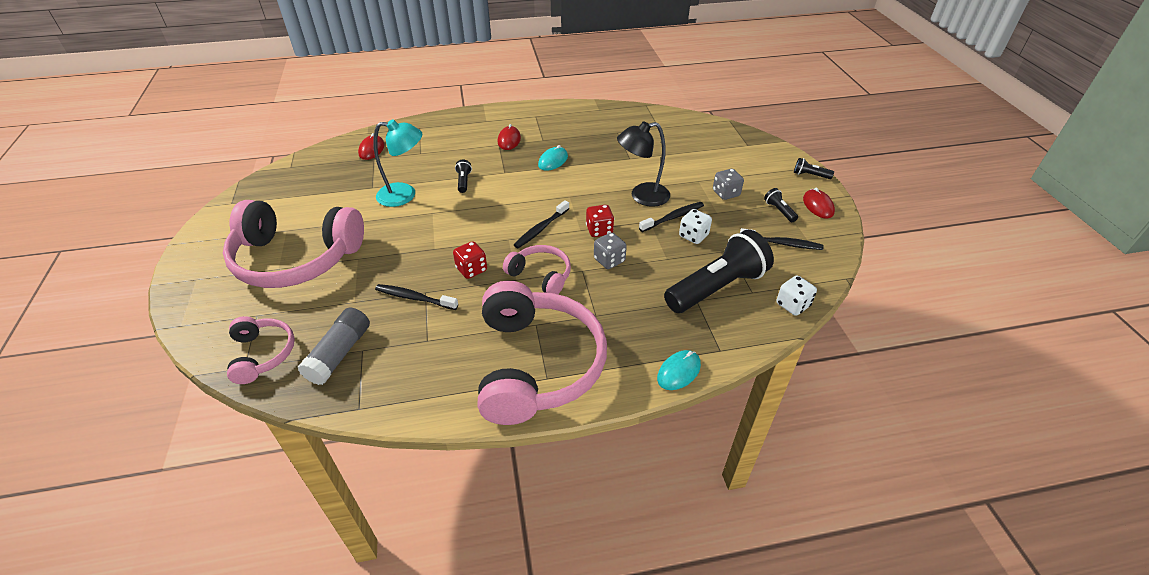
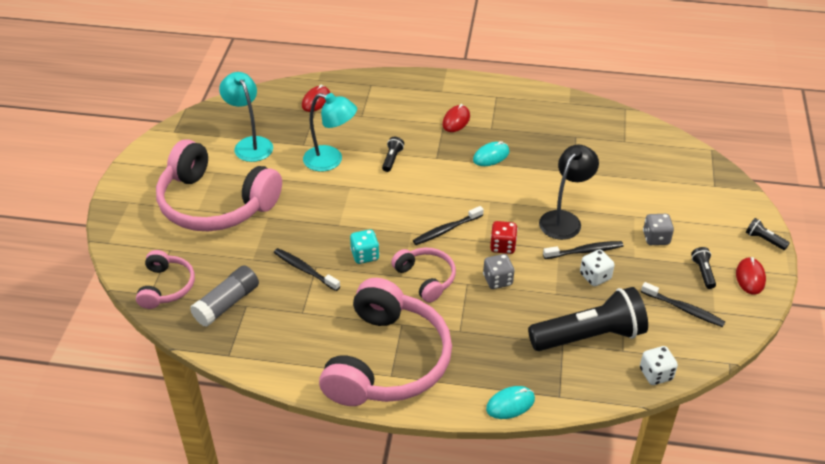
camera: 20 degrees right, 0 degrees up
(317, 198) = (250, 144): none -> turquoise lamp
(471, 269) = (365, 255): red dice -> turquoise dice
(642, 196) = (564, 219): black lamp -> black lamp turned 120 degrees clockwise

